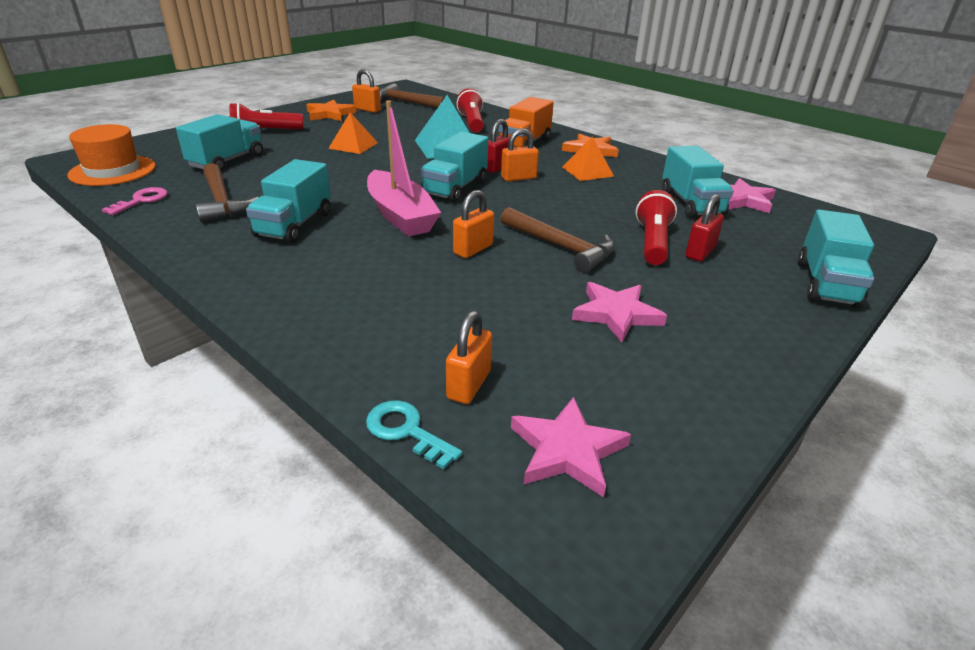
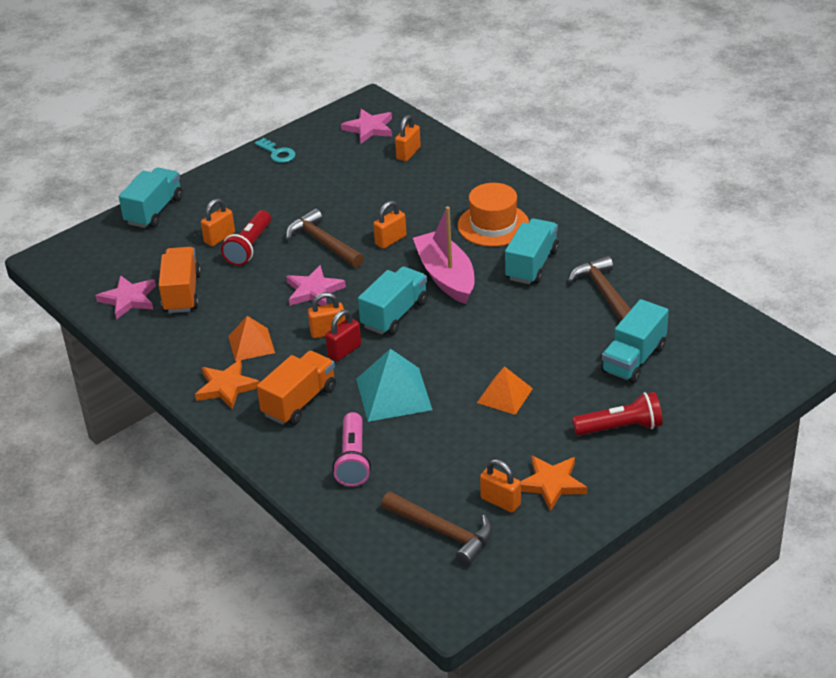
camera: 170 degrees left, 5 degrees up
(113, 171) = (738, 340): orange hat -> orange hat (493, 225)
(141, 200) = (676, 294): pink key -> none
(406, 431) = (440, 135): turquoise key -> turquoise key (277, 153)
(471, 123) = (353, 460): red flashlight -> pink flashlight
(616, 314) = (311, 190): pink star -> pink star (314, 290)
(691, 204) = (182, 293): turquoise truck -> orange truck
(700, 252) = (219, 238): red padlock -> orange padlock

